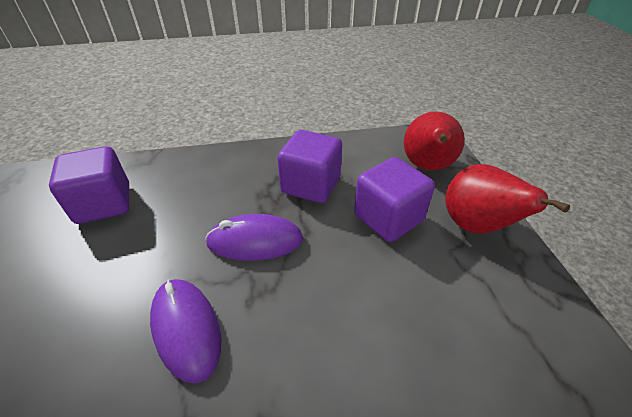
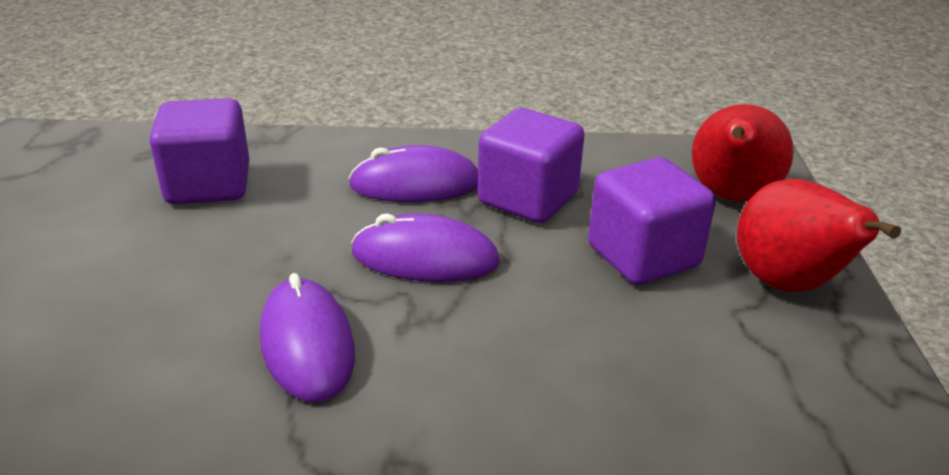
camera: 10 degrees right, 10 degrees down
(240, 184) = (415, 184): none -> purple mouse

